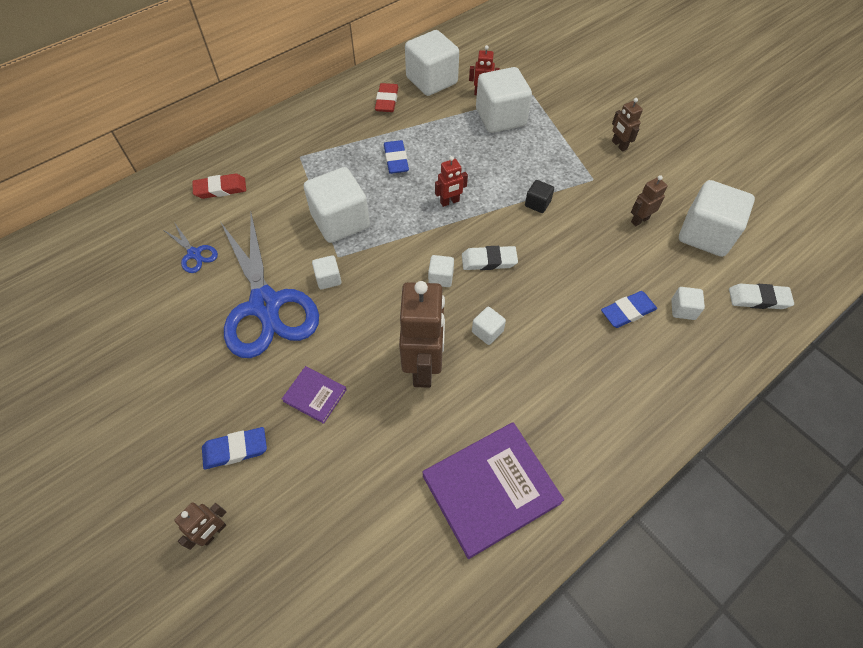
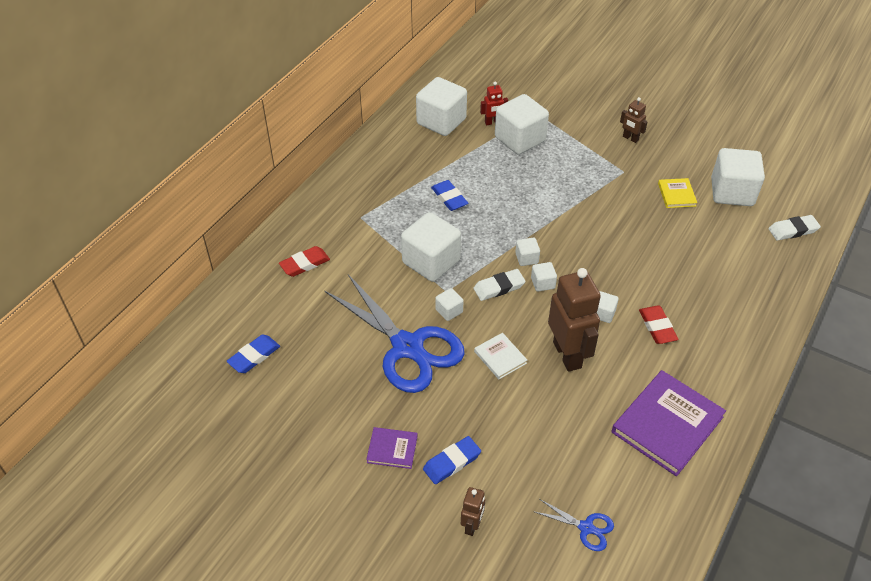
camera: 20 degrees left, 10 degrees down
(194, 254) = (316, 324): blue scissors -> blue scissors (586, 528)
(315, 395) = (492, 402): purple book -> purple book (392, 449)
(351, 346) = (500, 357): none -> white book
(387, 100) = (411, 149): red eraser -> red eraser (657, 327)
(450, 202) = (516, 221): red robot -> none
(489, 260) = (574, 259): white eraser -> white eraser (499, 287)
(537, 203) = (589, 203): black cube -> none
(627, 311) = (702, 267): blue eraser -> blue eraser (254, 356)
(639, 220) = (676, 194): brown robot -> yellow book
(683, 309) = (742, 254): white cube -> white cube (526, 258)

